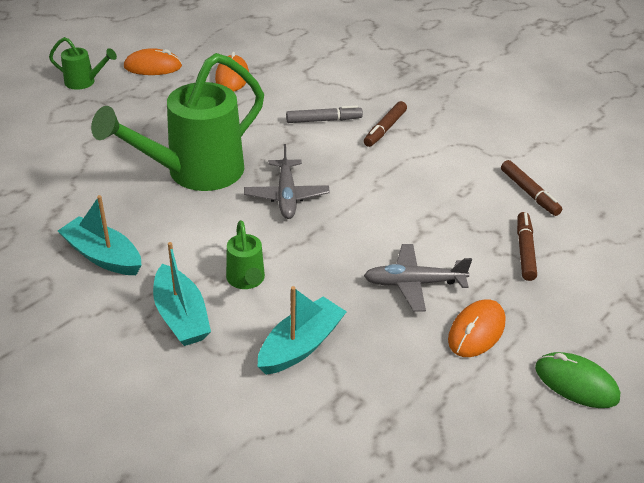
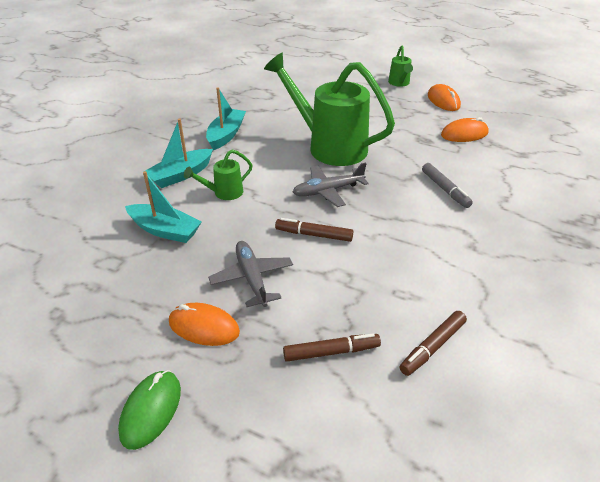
camera: 75 degrees right, 0 degrees up
(385, 129) = (462, 226): brown marker -> brown marker (314, 235)

